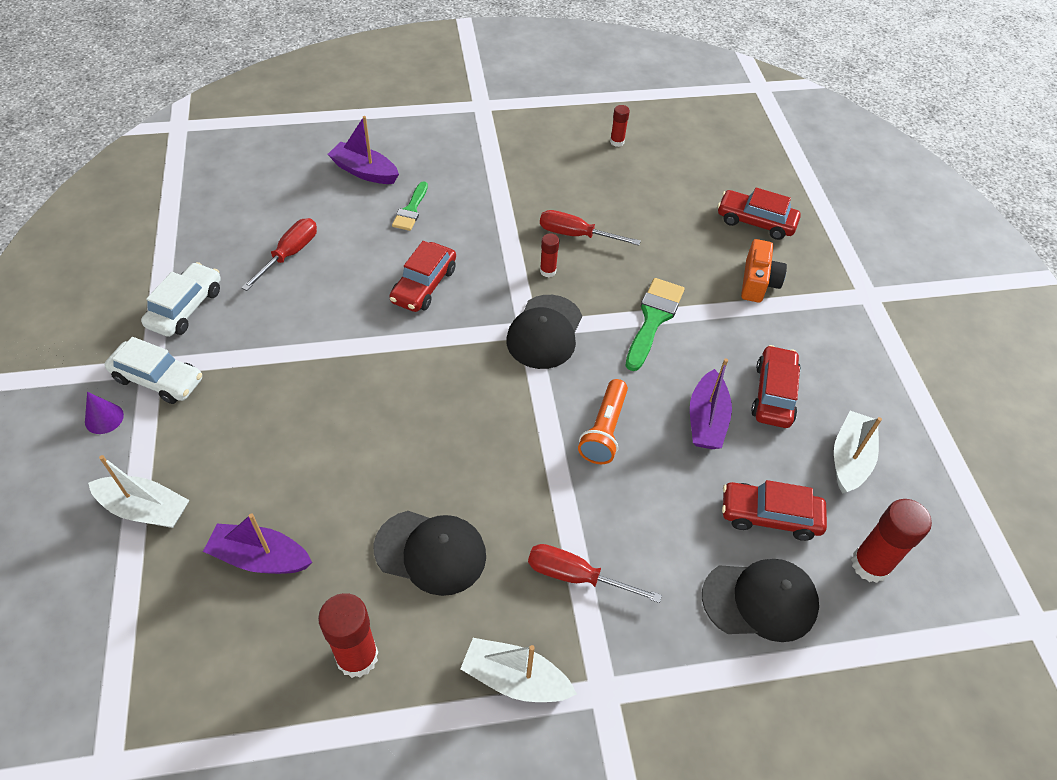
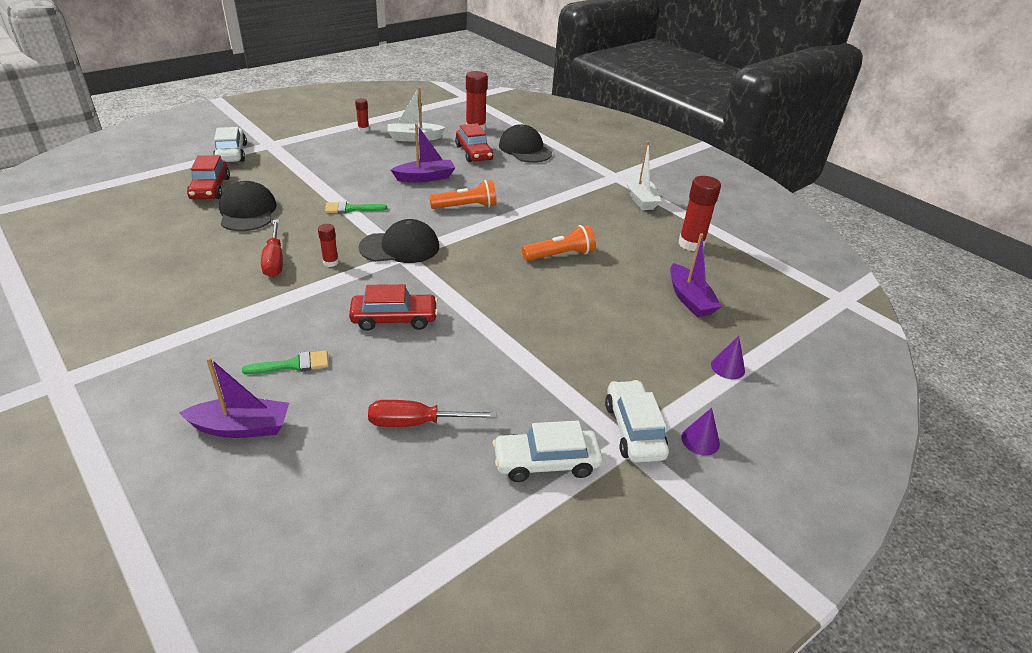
camera: 120 degrees left, 15 degrees down
(145, 509) = (727, 367): white boat -> purple cone
(364, 171) = (241, 427): purple boat -> purple boat turned 90 degrees counterclockwise
(431, 552) = (610, 240): black cap -> black cap (247, 212)
(436, 473) = (560, 255): none -> orange flashlight
(576, 576) = (569, 195): red screwdriver -> none
(617, 142) = (113, 270): red glue stick -> red glue stick (363, 129)
(653, 319) = (351, 209): green brush -> green brush, size x0.64
(758, 282) = (283, 179): orange camera -> none
(773, 394) = (385, 162): red car -> none
(848, 255) = (231, 153): none -> white car

